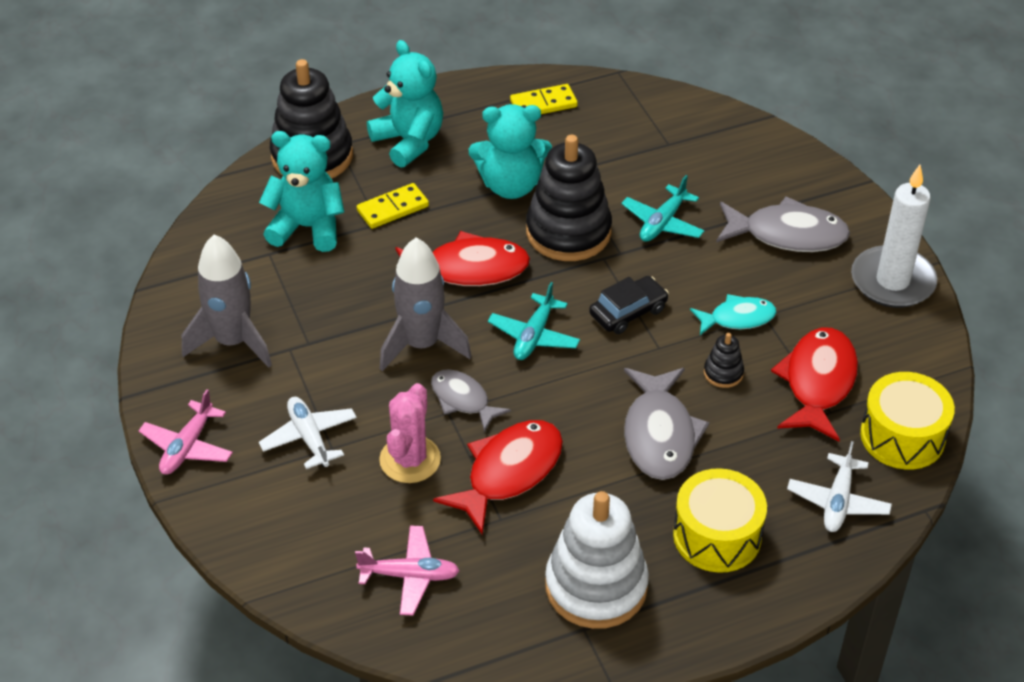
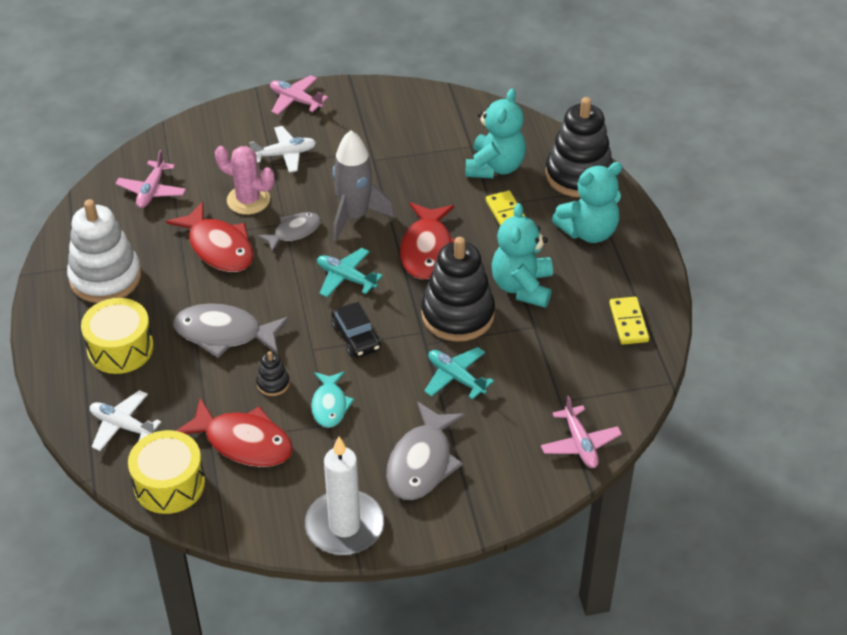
camera: 100 degrees right, 0 degrees up
(233, 342) = (385, 124): grey rocket -> none
(720, 126) = (580, 444): none -> pink plane

